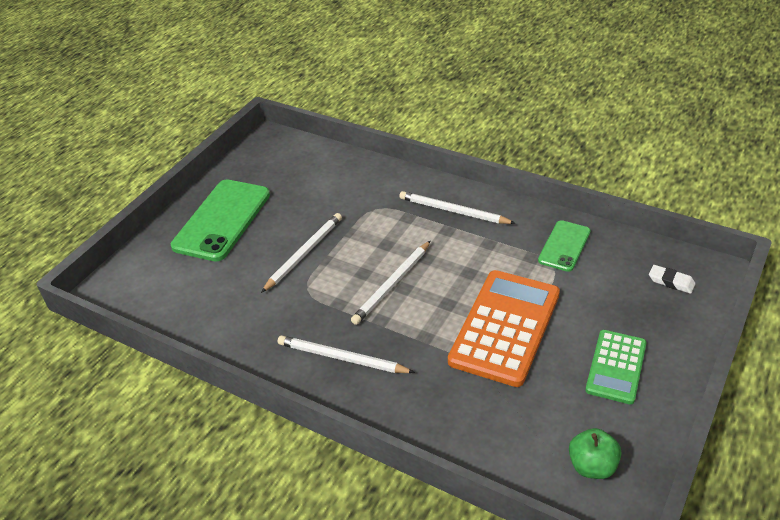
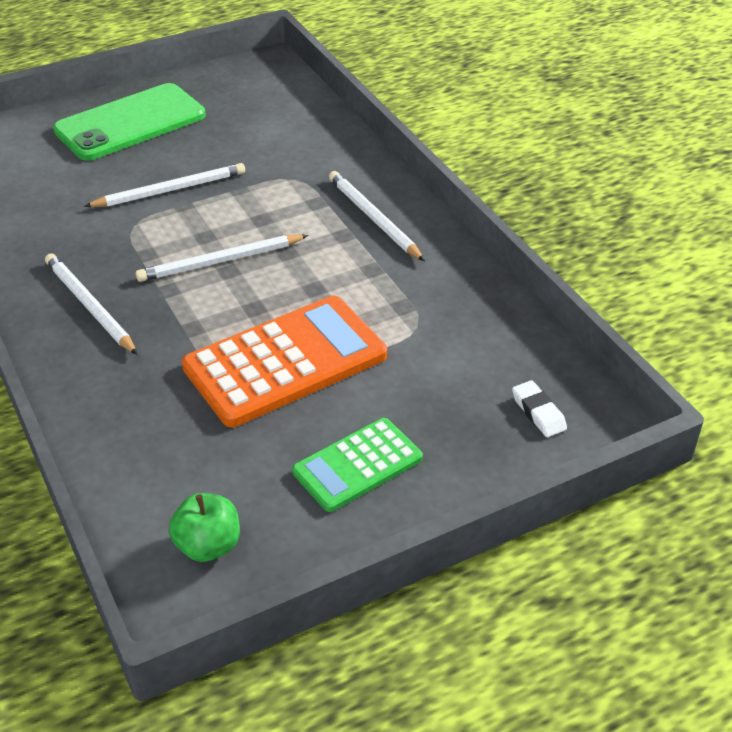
camera: 30 degrees right, 0 degrees up
(564, 246) = (455, 312): green phone -> none

